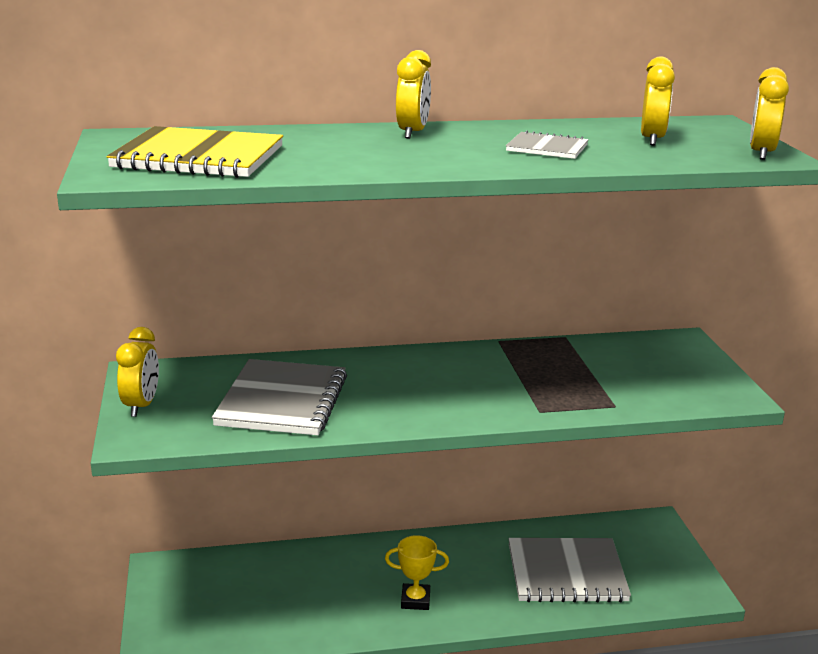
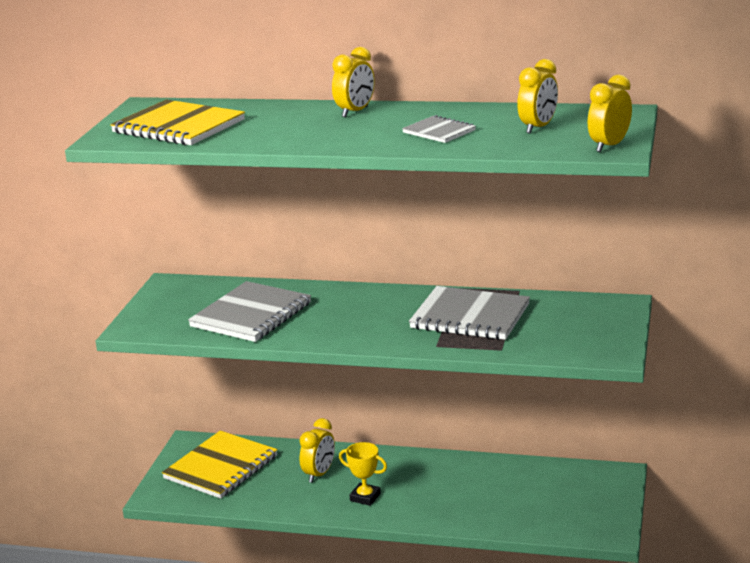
camera: 25 degrees right, 0 degrees up
(141, 405) = (153, 307): yellow clock -> yellow clock (319, 474)
(218, 593) = (221, 467): none -> yellow notebook
(566, 573) = (504, 499): grey notebook -> grey notebook (470, 316)

